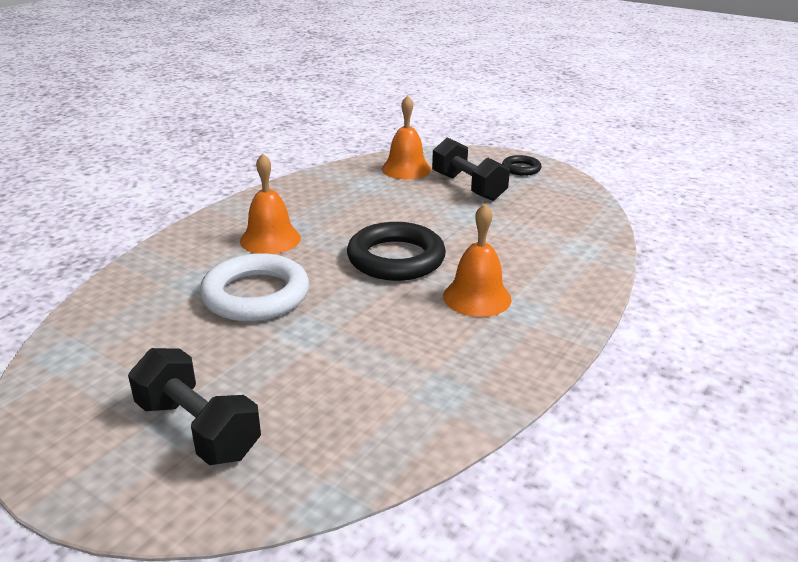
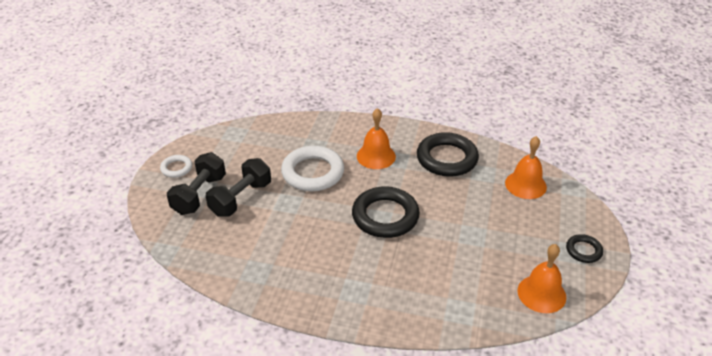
camera: 70 degrees right, 10 degrees up
(84, 450) = (176, 168): none -> white ring
(322, 197) = (447, 158): none -> black ring
(468, 187) = (520, 226): black dumbbell -> black dumbbell (241, 199)
(477, 297) = (358, 265): orange bell -> orange bell (541, 293)

